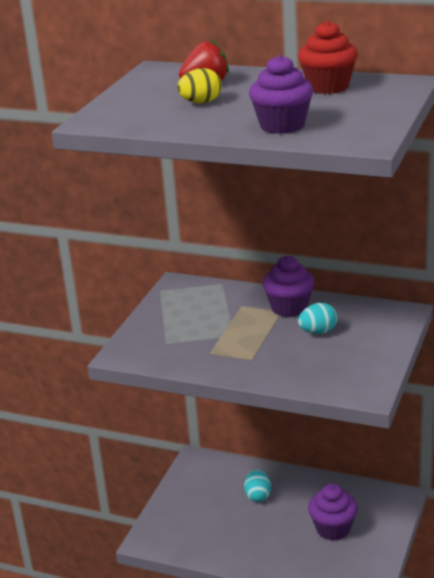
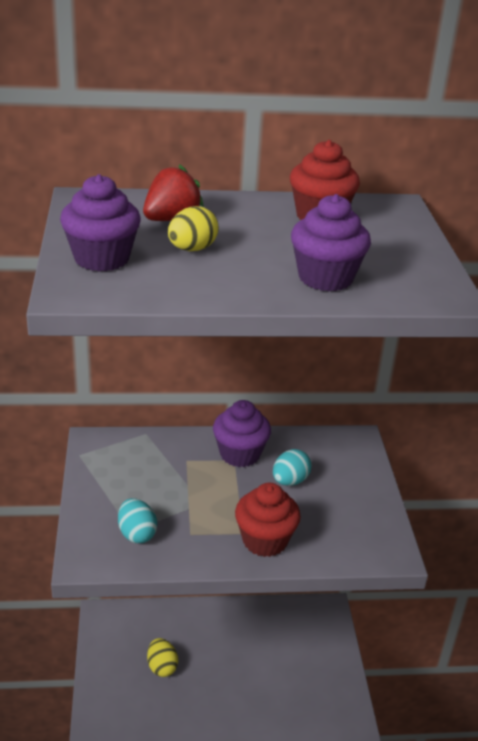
camera: 30 degrees left, 5 degrees up
(224, 505) = (162, 667): none -> yellow egg
(258, 496) = (191, 644): turquoise egg -> turquoise egg (137, 534)
(266, 367) = (265, 540): none -> red cupcake
(333, 529) = (284, 664): purple cupcake -> purple cupcake (101, 258)

